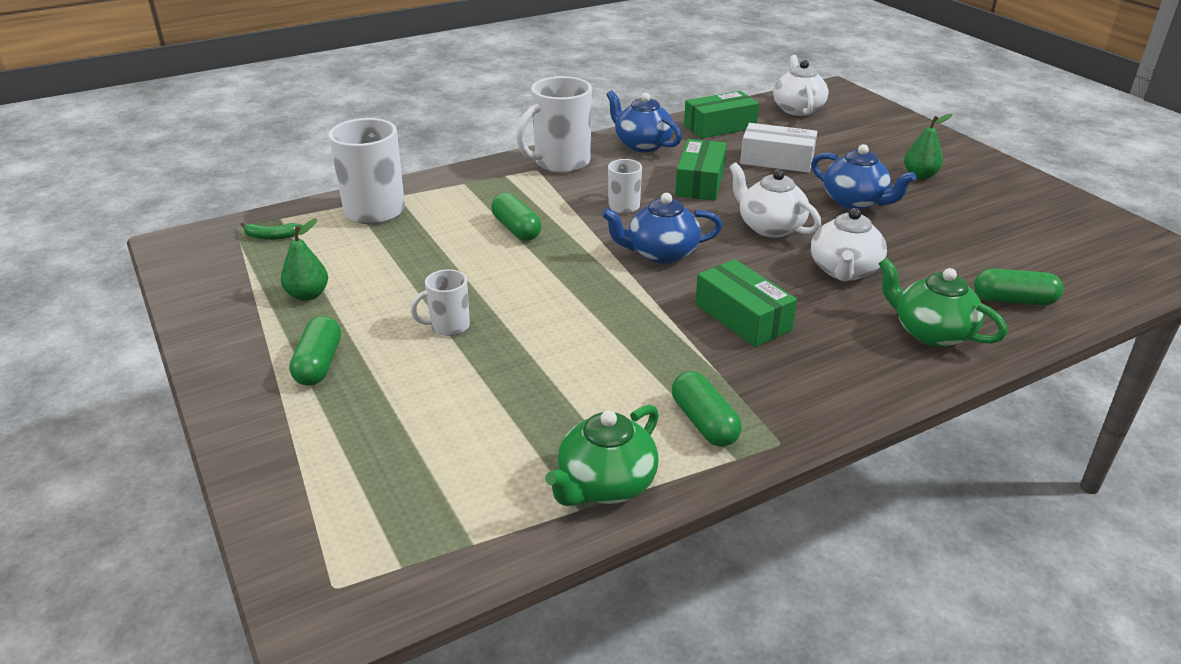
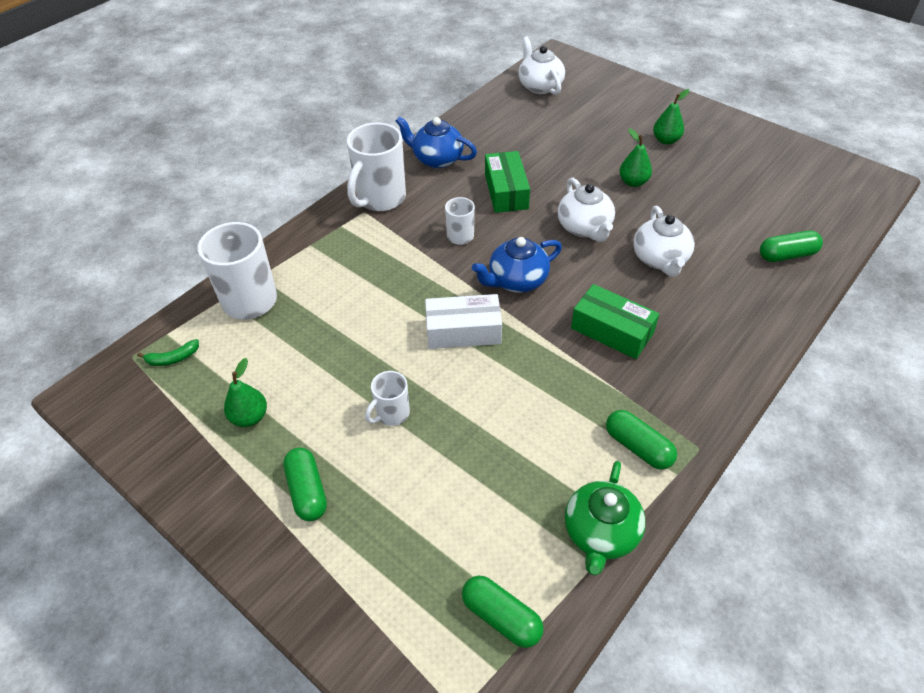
camera: 20 degrees left, 15 degrees up
(516, 229) = (386, 286): green capsule -> green capsule (501, 617)
(720, 126) = (489, 122): green box -> none
(770, 227) = (584, 228): white teapot -> white teapot turned 135 degrees counterclockwise
(777, 160) = (553, 150): white box -> white box (463, 331)
(855, 202) = (633, 182): blue teapot -> green pear
(931, 333) = (748, 305): green teapot -> none

